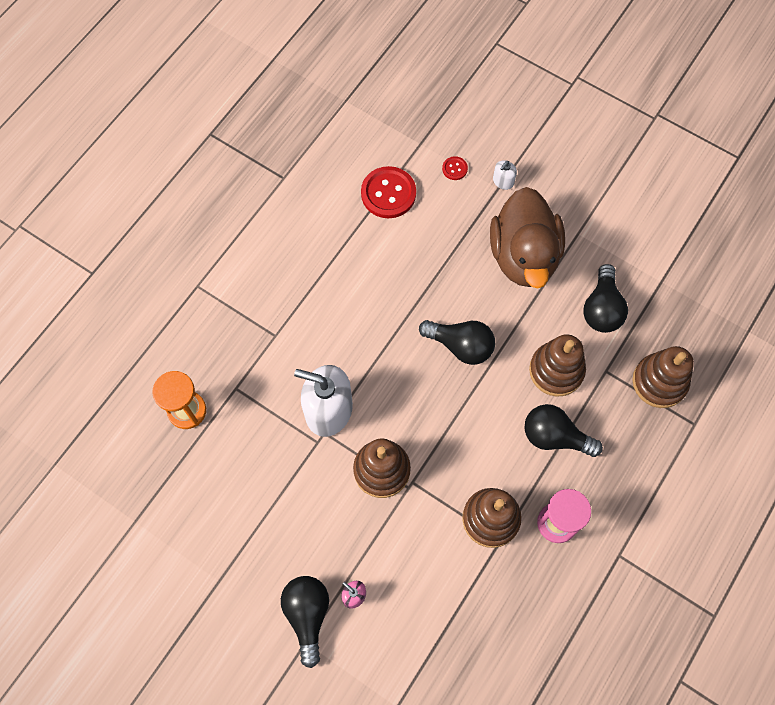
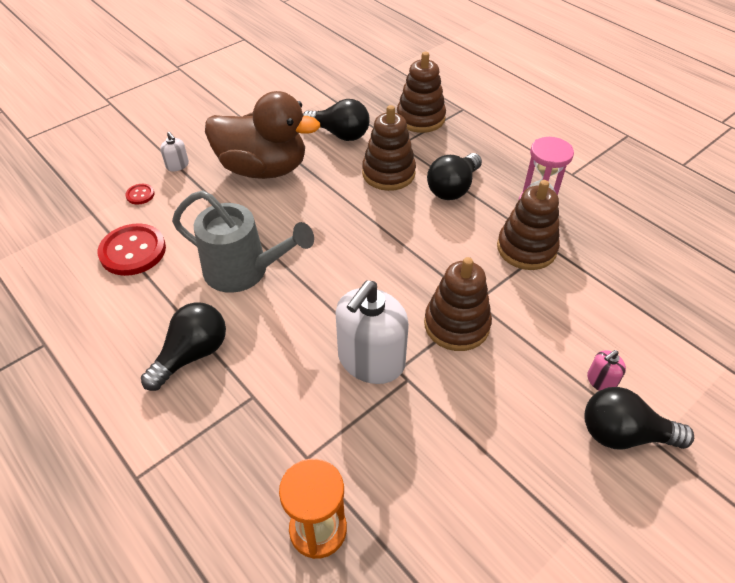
camera: 75 degrees left, 20 degrees down
(392, 286) = (244, 271): none -> grey watering can
(460, 346) = (337, 232): black light bulb -> black light bulb (192, 355)

